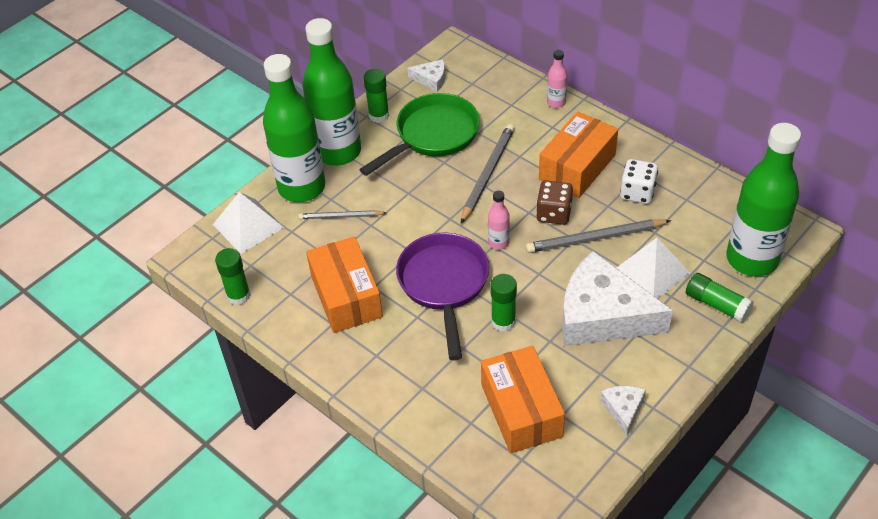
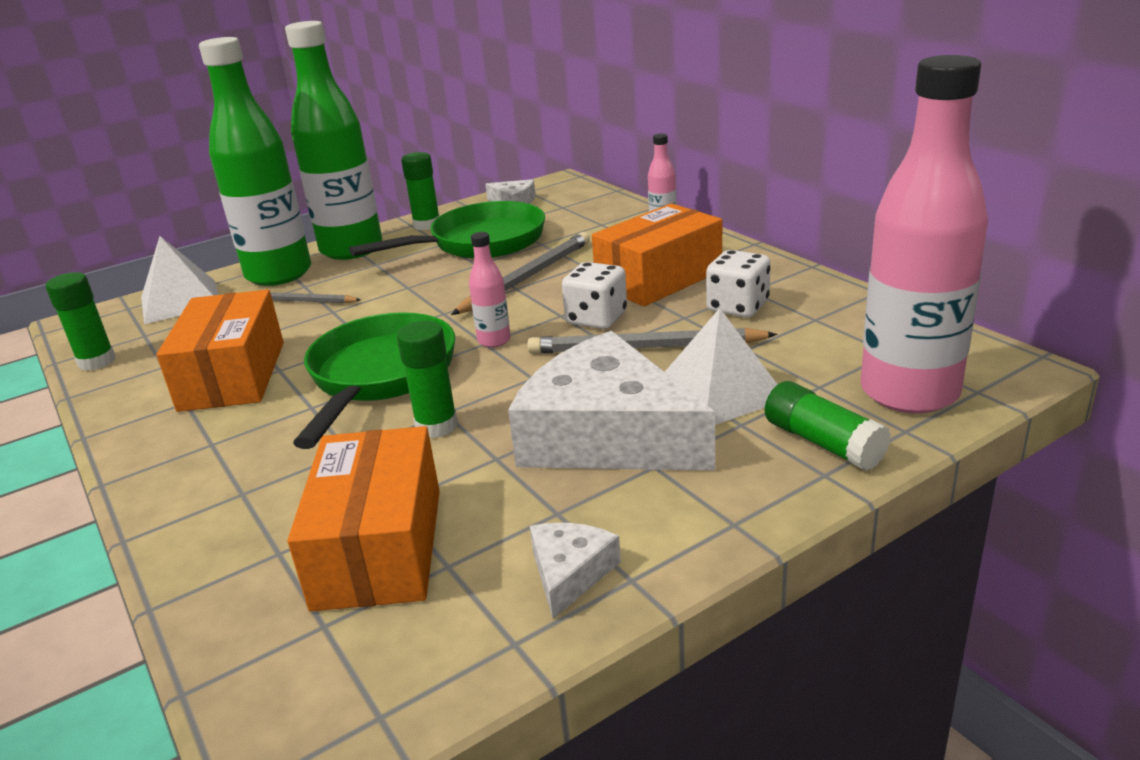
camera: 15 degrees right, 20 degrees down
(444, 285) = (380, 376): purple pan -> green pan
(554, 213) = (596, 319): brown dice -> white dice
(752, 259) = (909, 392): green bottle -> pink bottle

